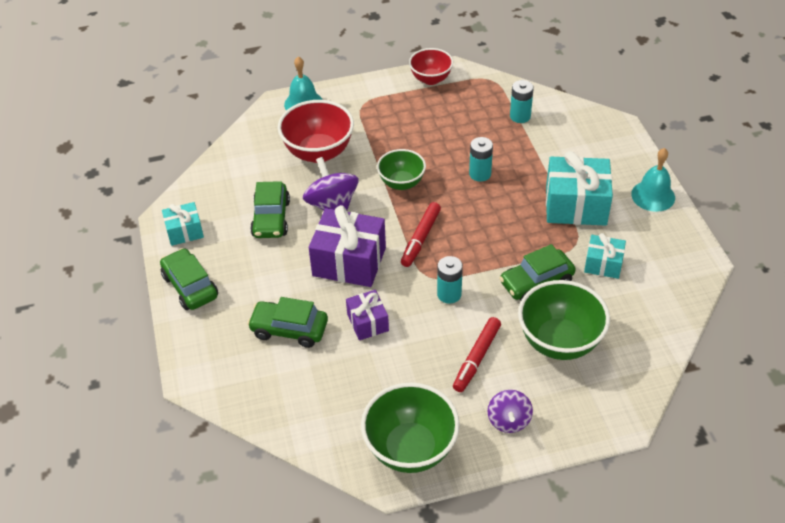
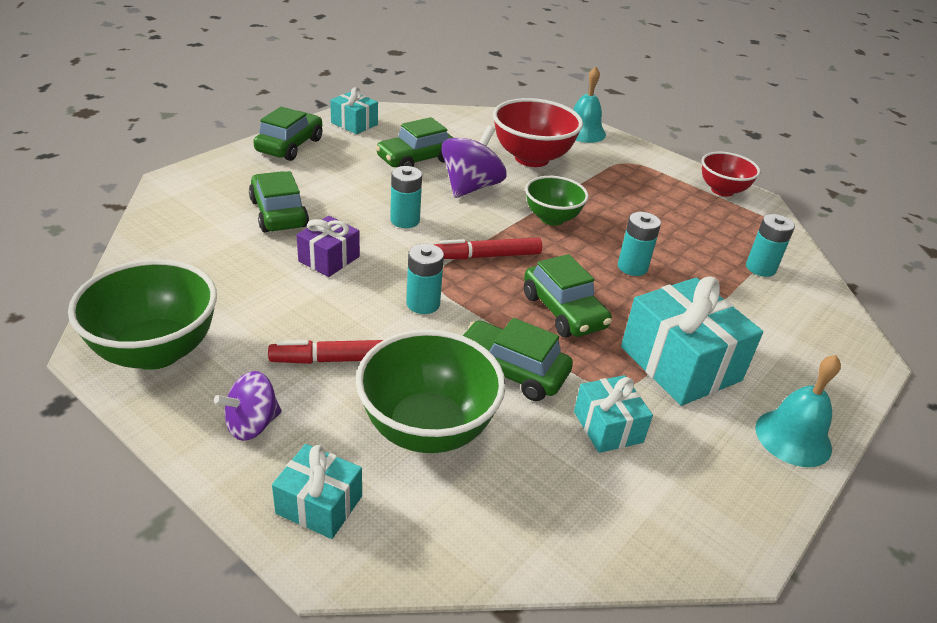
camera: 50 degrees right, 10 degrees down
(349, 262) = (405, 220): purple gift -> turquoise battery
(500, 230) = (563, 311): none -> green car
(587, 411) = (319, 504): none -> turquoise gift

